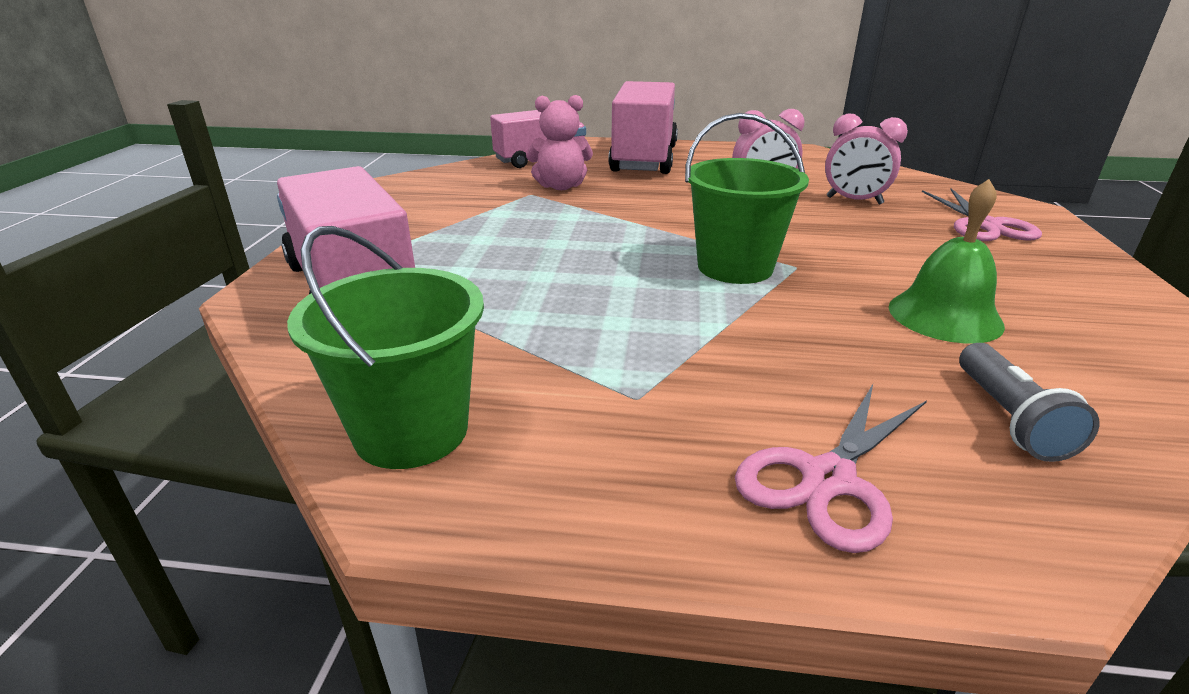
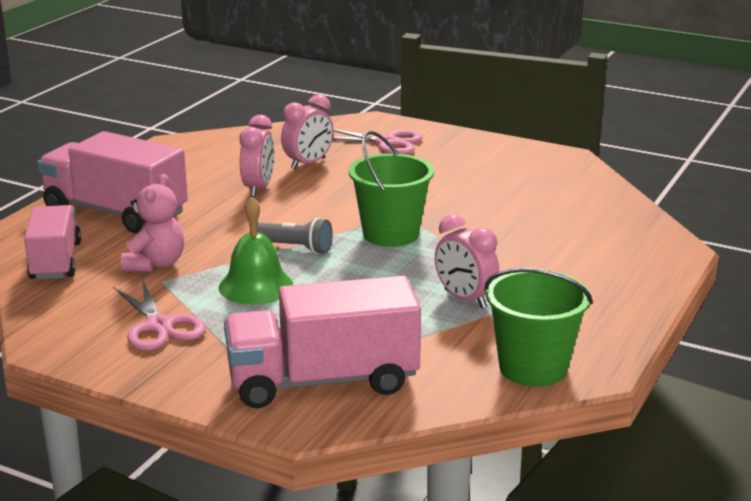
camera: 70 degrees left, 5 degrees down
(597, 342) = (465, 299): none -> pink clock
(828, 479) = (618, 270): pink scissors -> pink scissors (159, 326)
(945, 316) = (495, 197): green bell -> green bell (256, 286)
(1009, 418) = (593, 218): grey flashlight -> grey flashlight (294, 248)

